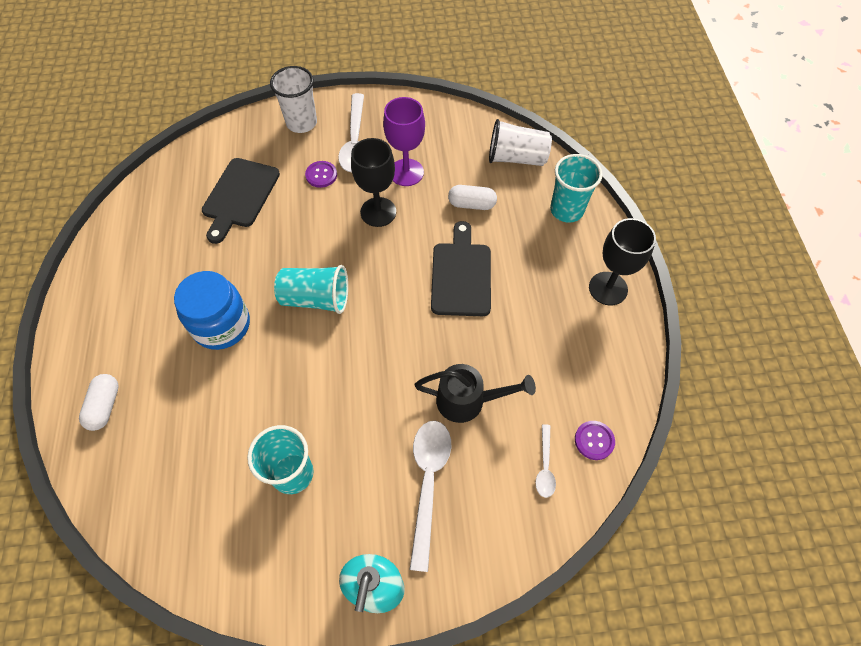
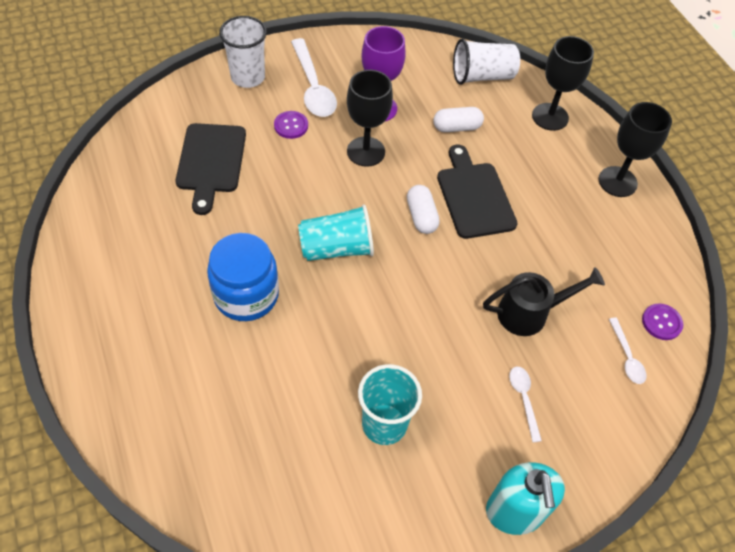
camera: 20 degrees left, 5 degrees down
(105, 406) = (150, 406): white capsule -> white capsule (421, 216)
(428, 483) = (523, 399): white spoon -> white spoon, size x0.52
(566, 210) = (550, 117): turquoise cup -> black goblet

